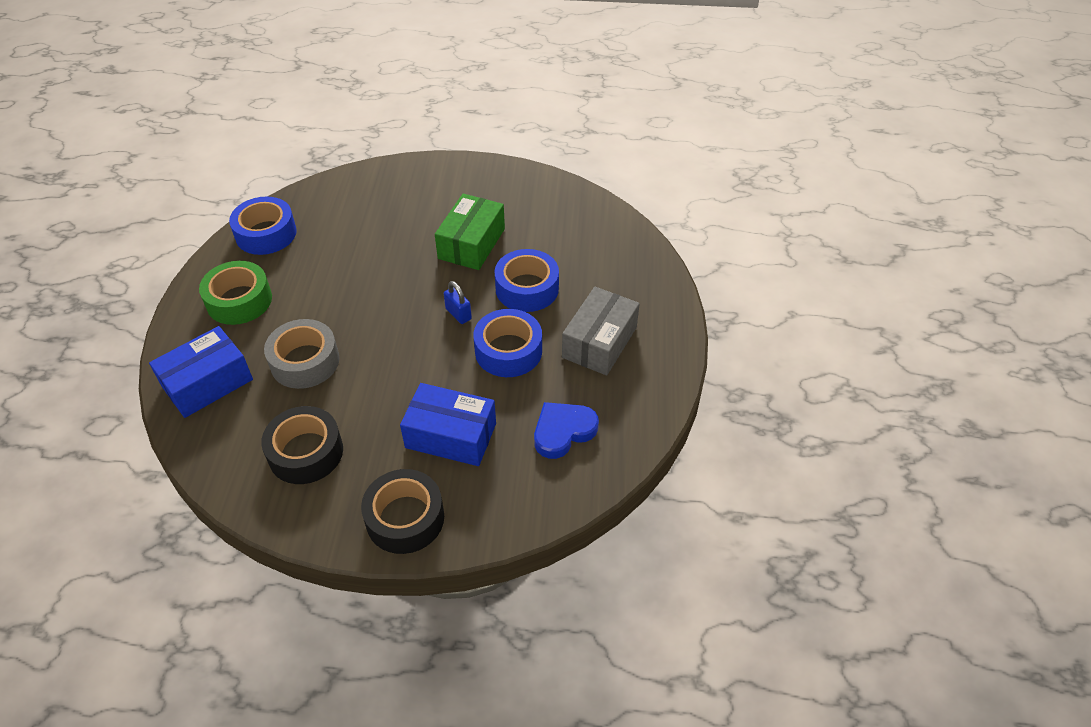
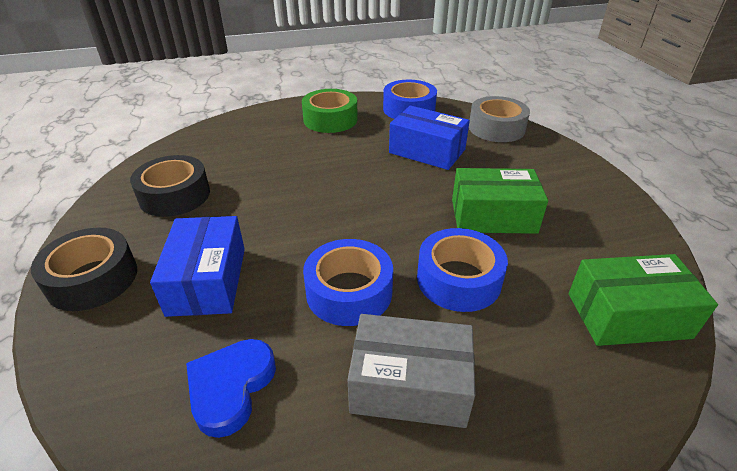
camera: 70 degrees right, 10 degrees down
(207, 383) = (240, 132): blue box -> blue box (427, 151)
(305, 361) = (278, 165): grey tape -> grey tape (496, 128)
(458, 314) = (384, 236): blue padlock -> none
(563, 431) = (231, 387): blue heart -> blue heart turned 105 degrees counterclockwise
(595, 225) = (628, 315): none -> green box

